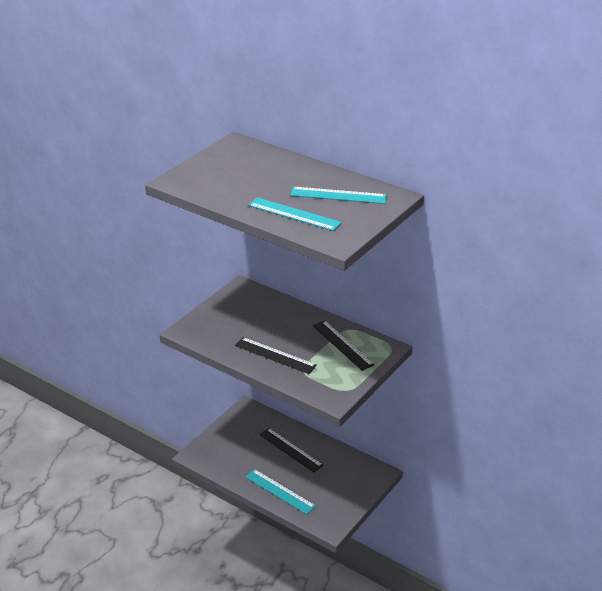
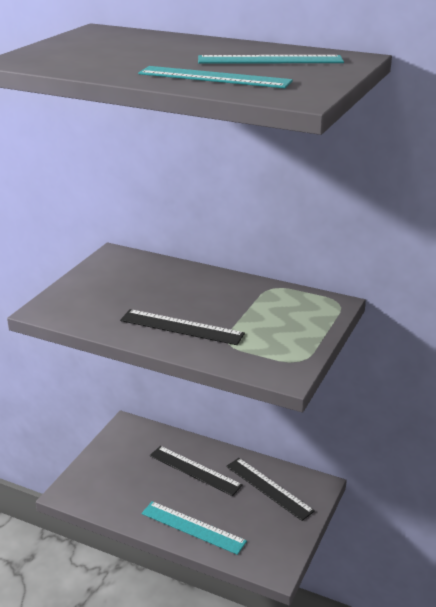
camera: 10 degrees left, 5 degrees down
(342, 345) = (272, 306): black ruler -> black ruler (268, 488)

